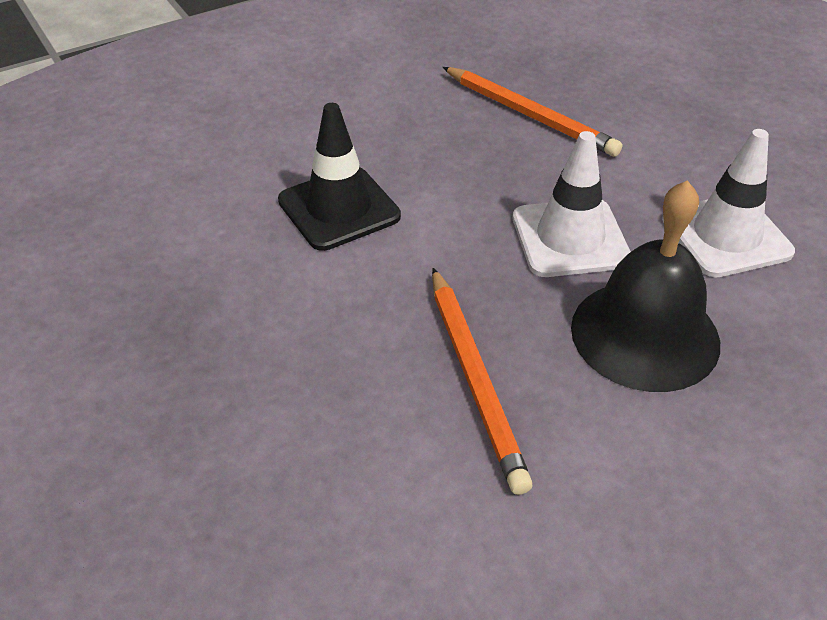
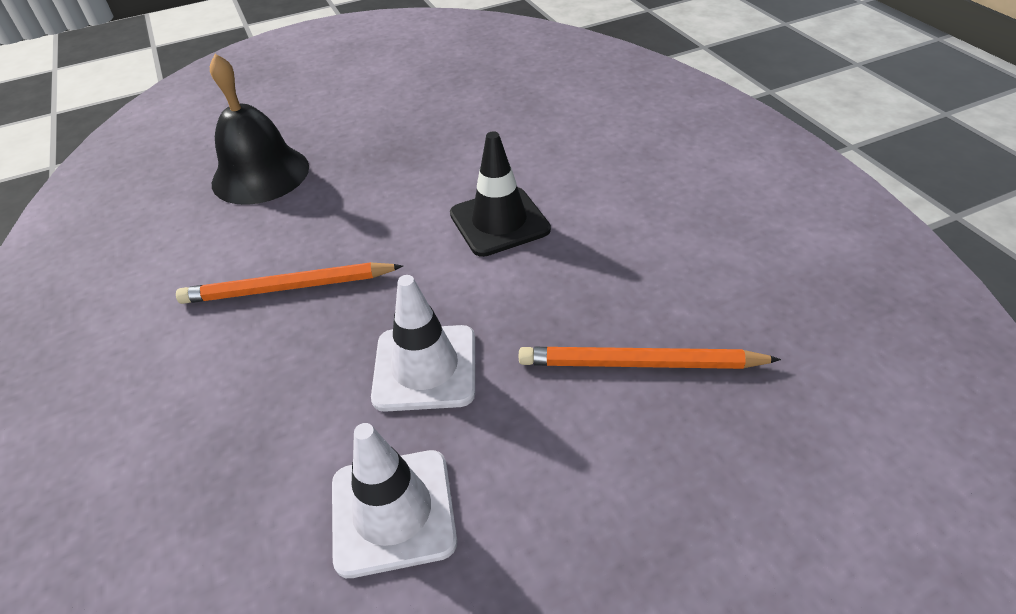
camera: 100 degrees right, 0 degrees up
(529, 115) = (640, 363): orange pencil -> orange pencil turned 45 degrees clockwise
(645, 334) = (285, 401): black bell -> black bell (260, 174)

